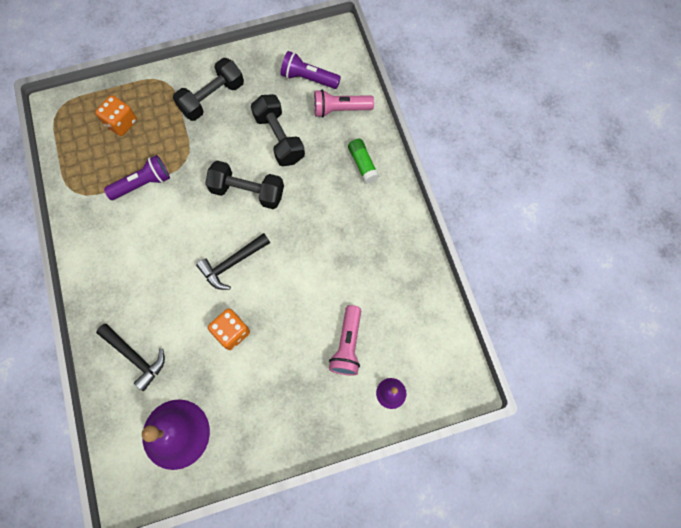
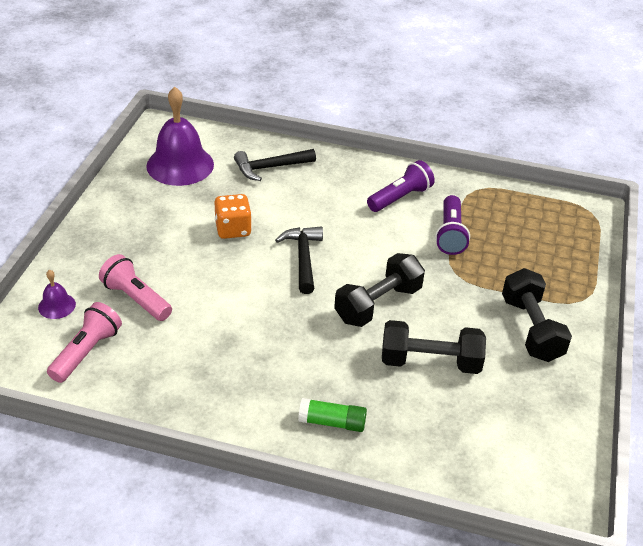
camera: 120 degrees right, 30 degrees down
(121, 123) = (541, 247): orange dice -> none
(308, 78) = (505, 434): purple flashlight -> purple flashlight (400, 198)
(340, 109) = (431, 442): pink flashlight -> pink flashlight (86, 352)

